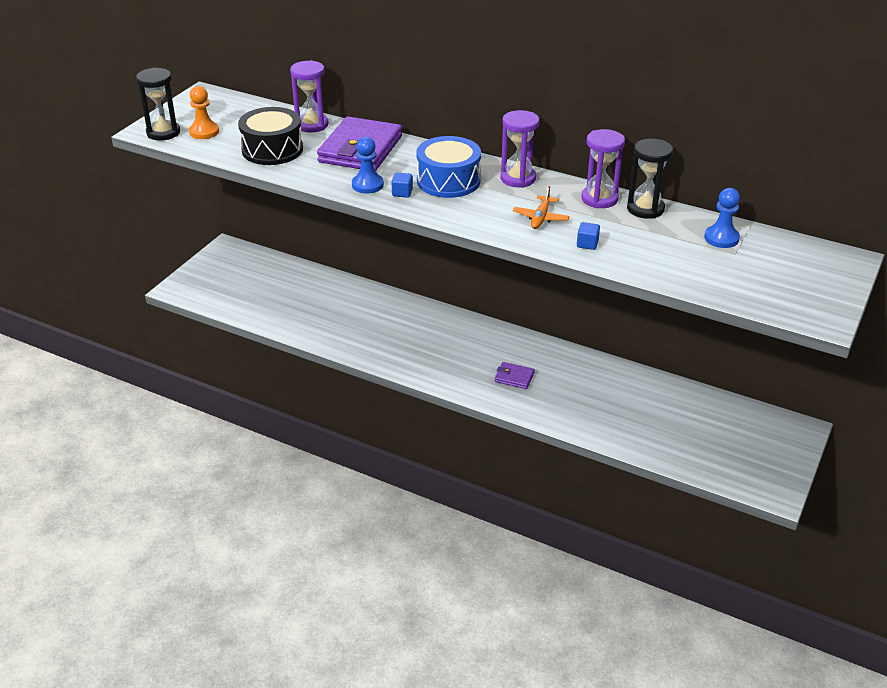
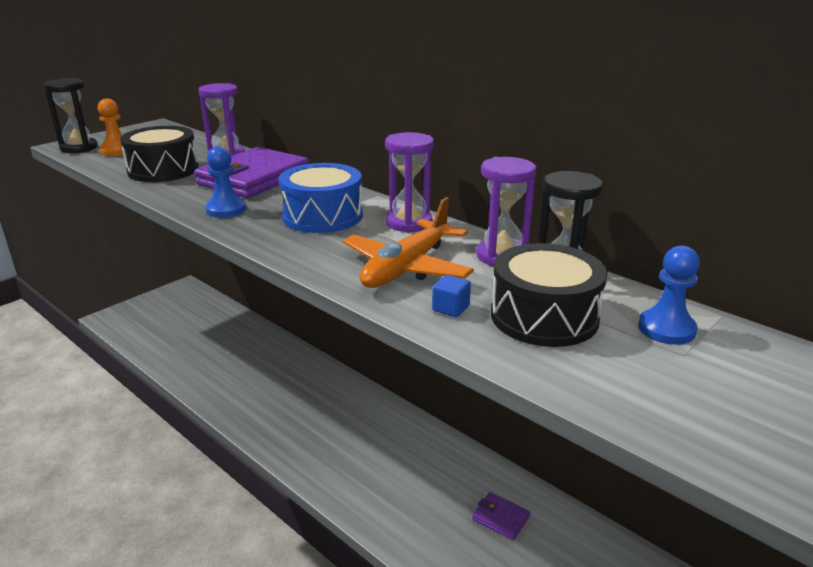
camera: 15 degrees right, 10 degrees down
(402, 193) = (257, 221): blue cube -> none
(514, 377) = (391, 479): purple wallet -> purple wallet (500, 518)
(540, 218) = (406, 268): orange plane -> orange plane, size x1.80
(647, 241) = (544, 316): none -> black drum

